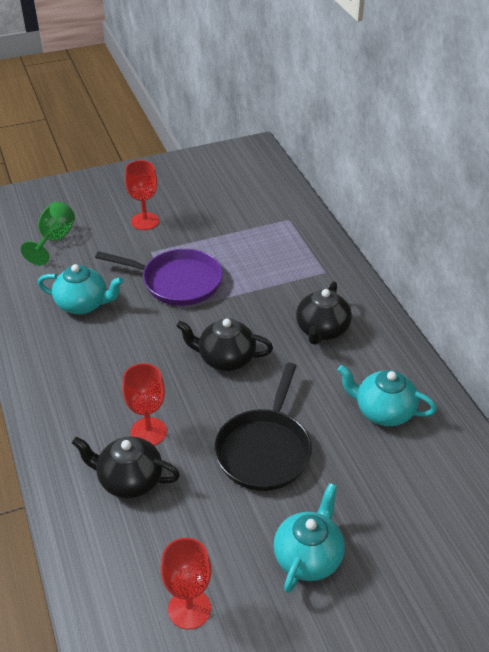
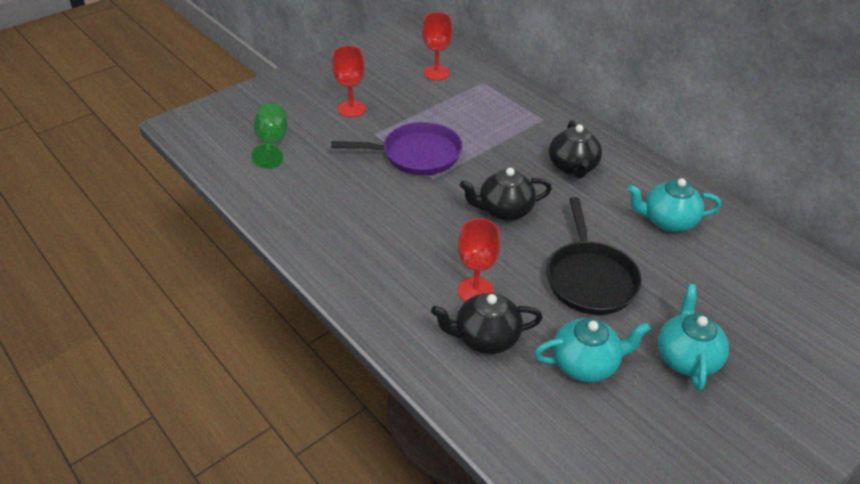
camera: 20 degrees left, 0 degrees up
(83, 304) = (339, 194): turquoise teapot -> turquoise teapot (586, 364)
(189, 609) = (614, 434): red goblet -> red goblet (436, 73)

